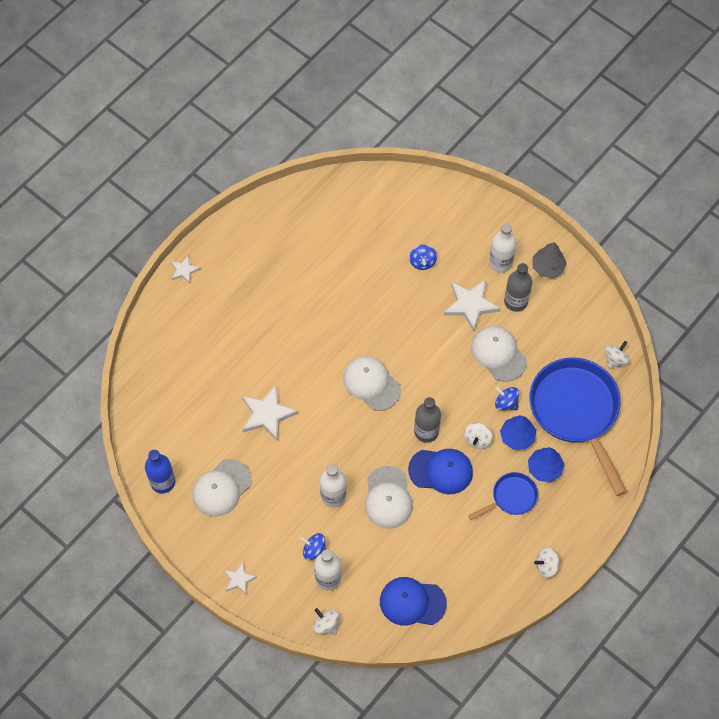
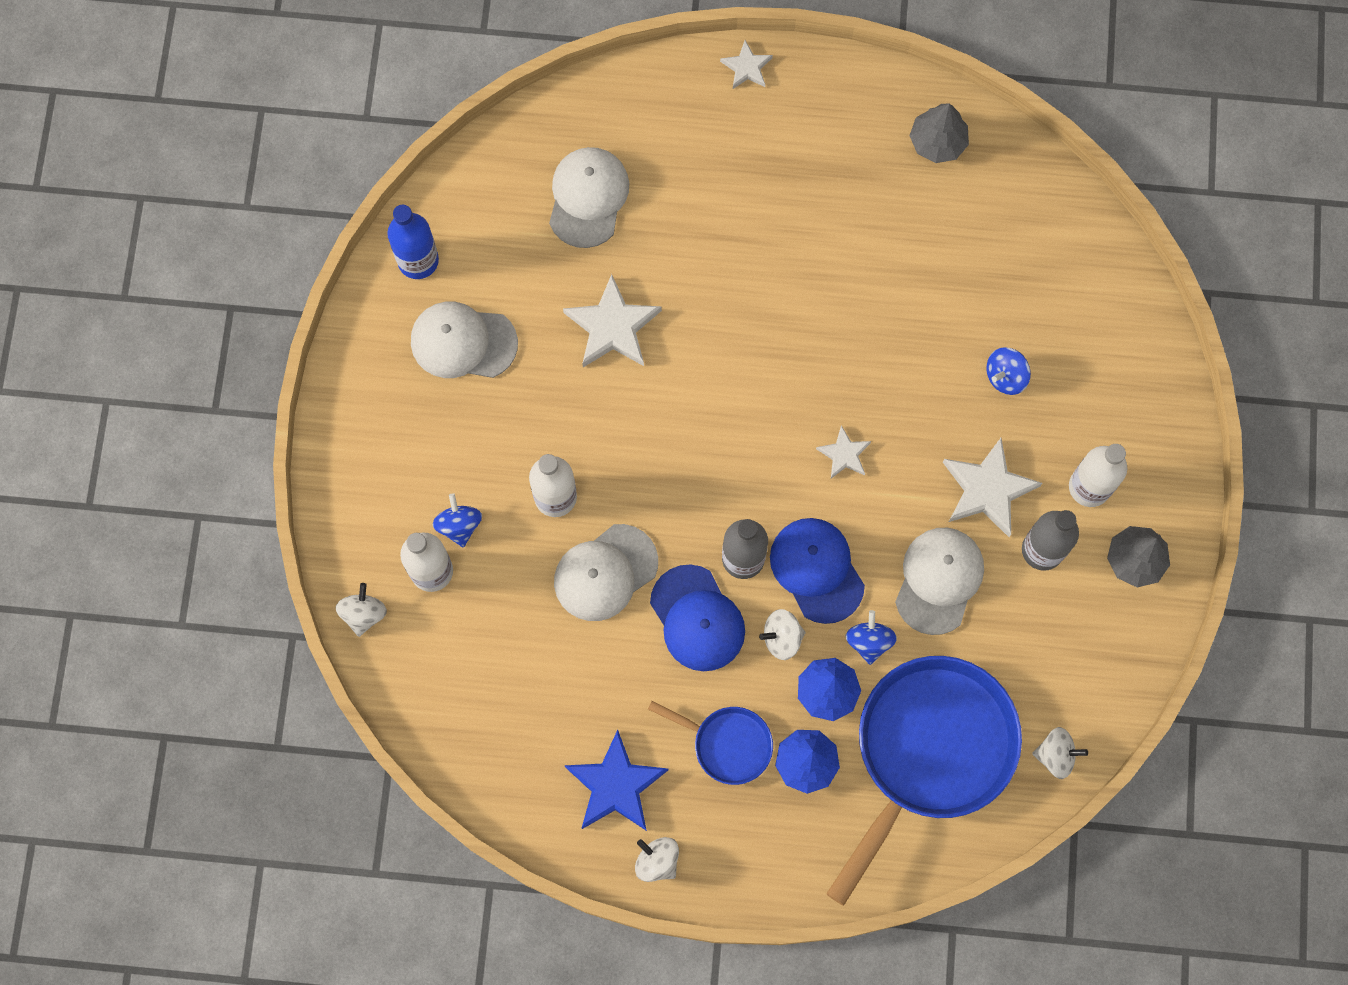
camera: 55 degrees right, 10 degrees up
(239, 579) = (350, 455): white star -> white star (844, 454)
(287, 215) = (937, 142): none -> grey tree
(371, 384) = (761, 434): white cap -> white cap (588, 198)
(412, 602) = (475, 708): blue cap -> blue cap (817, 570)
(496, 561) = (616, 785): none -> blue star

